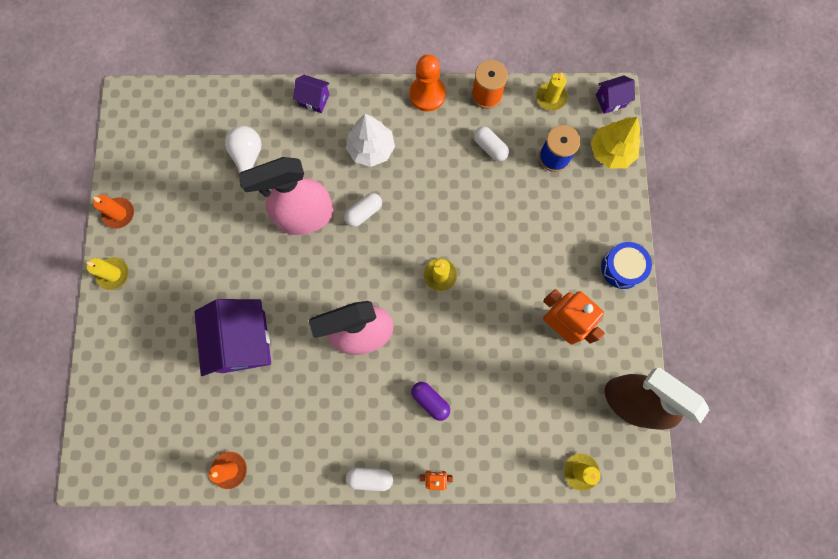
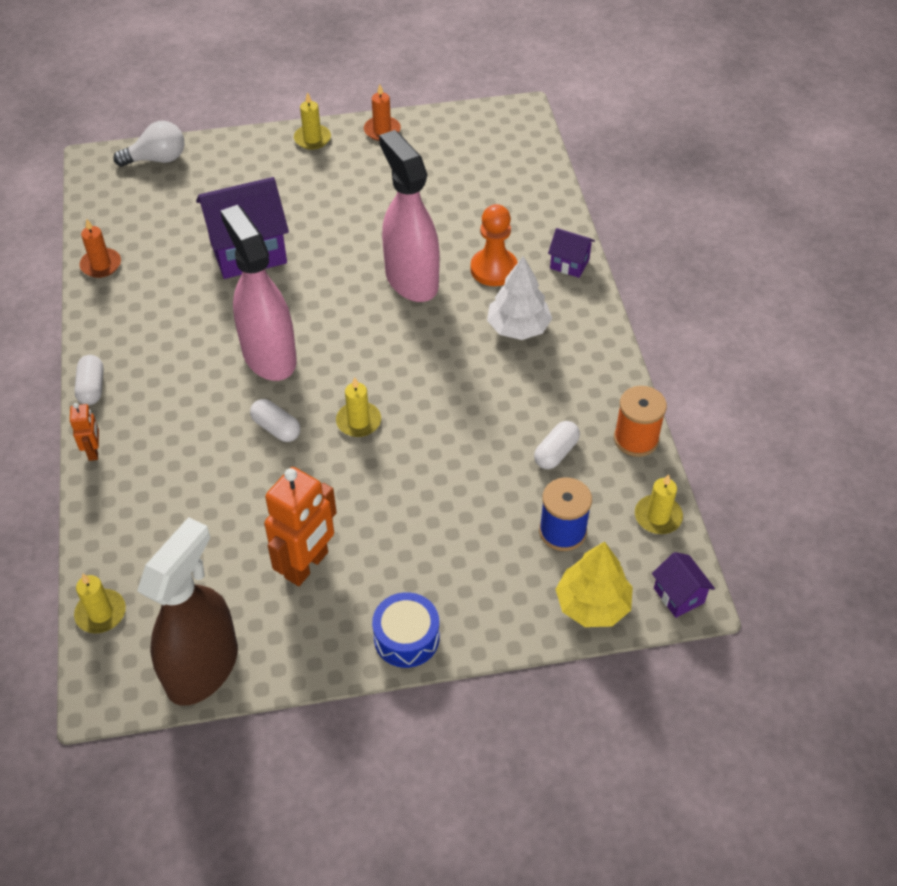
camera: 80 degrees right, 25 degrees down
(248, 158) = (474, 218): white light bulb -> white light bulb (157, 159)
(314, 100) = (569, 264): purple house -> purple house turned 75 degrees counterclockwise
(364, 212) = (429, 333): white capsule -> white capsule (276, 428)
(427, 94) = (614, 373): orange pawn -> orange pawn (494, 269)
(430, 401) = (189, 433): purple capsule -> none

